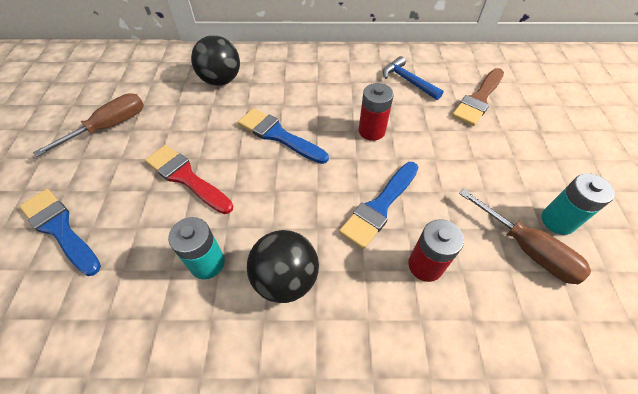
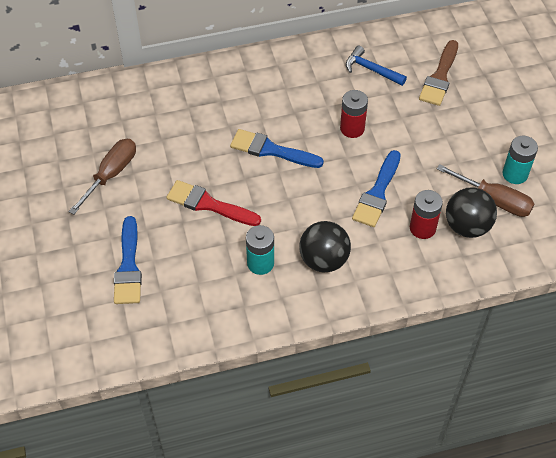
camera: 15 degrees left, 0 degrees up
(60, 229) = (128, 266): blue brush -> blue brush turned 120 degrees counterclockwise
(221, 80) = (191, 105): black ball -> black ball (467, 226)

